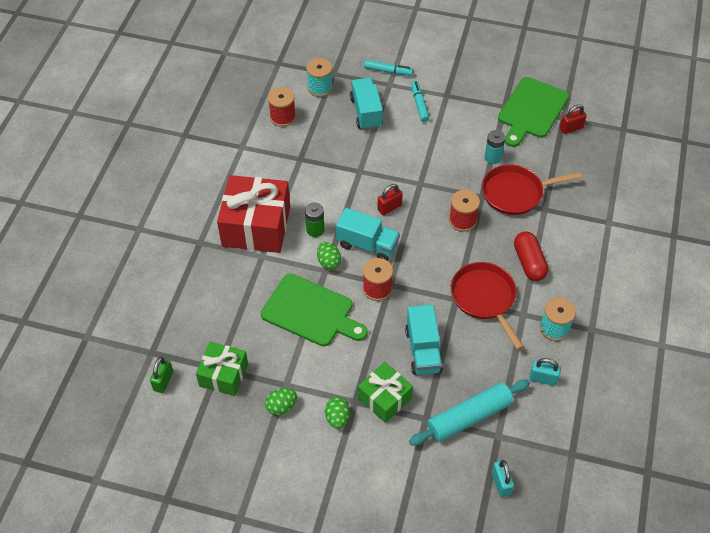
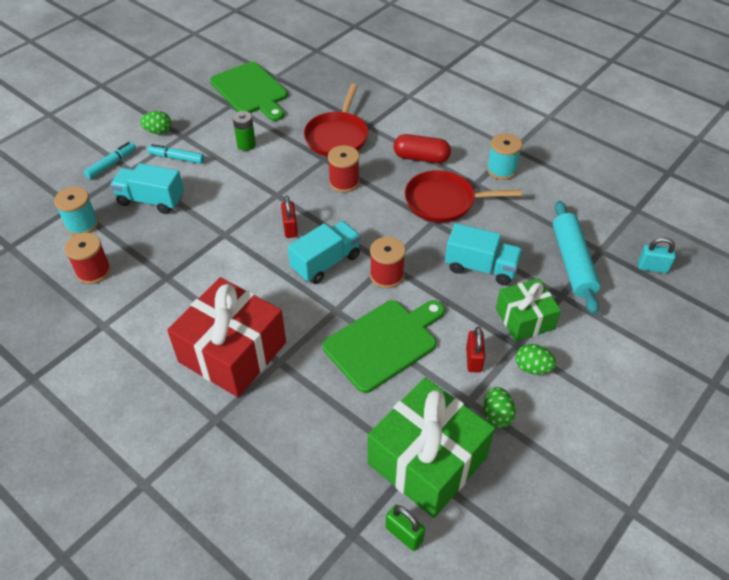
camera: 65 degrees left, 5 degrees down
(223, 375) = (427, 460): green gift -> green gift, size x1.70
(315, 230) = (276, 299): green battery -> green battery (246, 145)
(329, 262) = (327, 303): green egg -> green egg (158, 131)
(493, 157) = (285, 135): turquoise battery -> none
(543, 378) = (551, 197): turquoise padlock -> none
(571, 128) = (291, 77): red padlock -> red padlock (473, 359)

